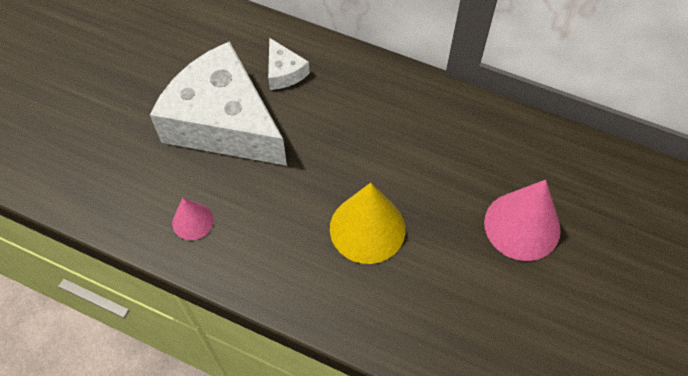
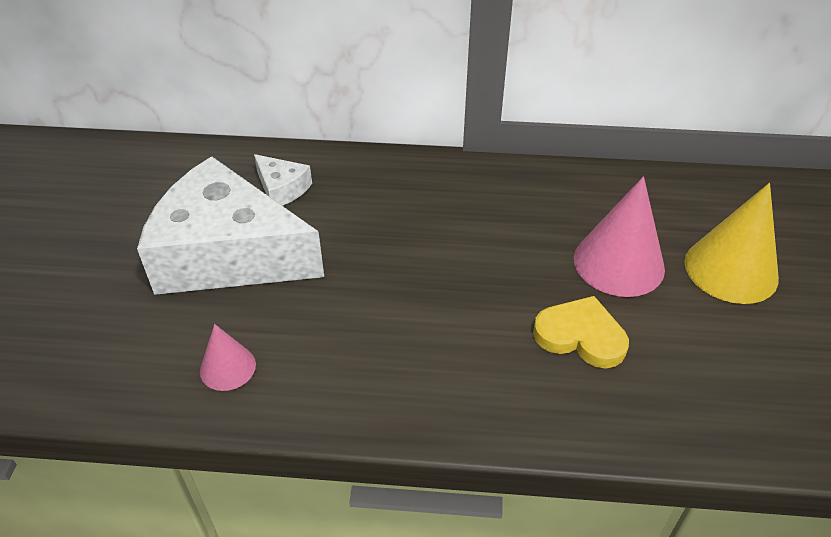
camera: 20 degrees left, 15 degrees down
(367, 228) = (450, 313): yellow cone -> yellow cone (731, 269)
(458, 280) = (580, 336): none -> yellow heart

